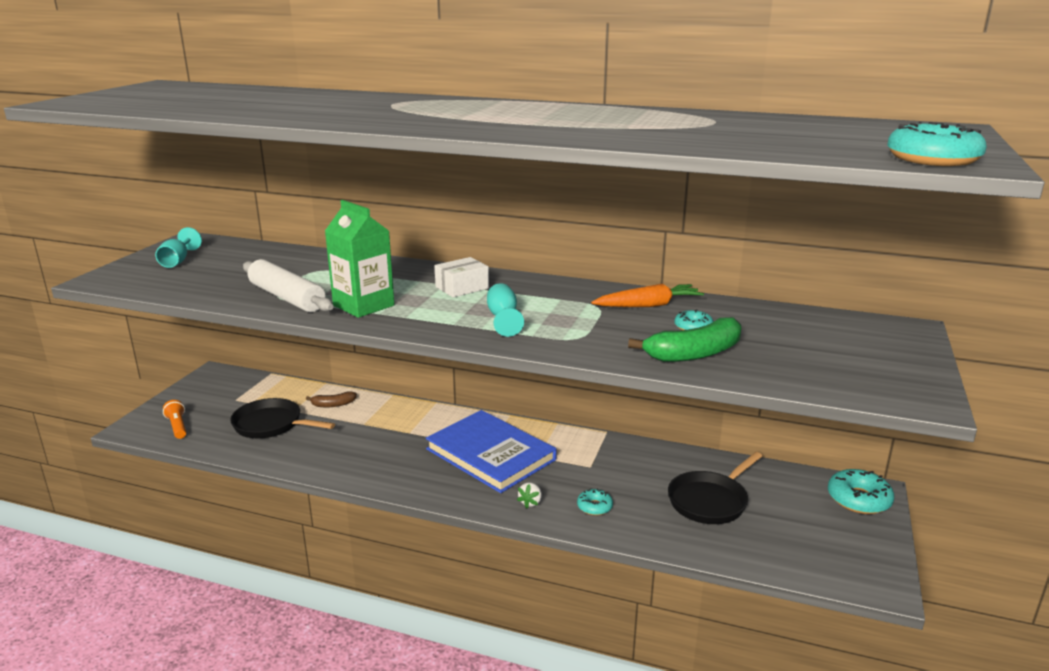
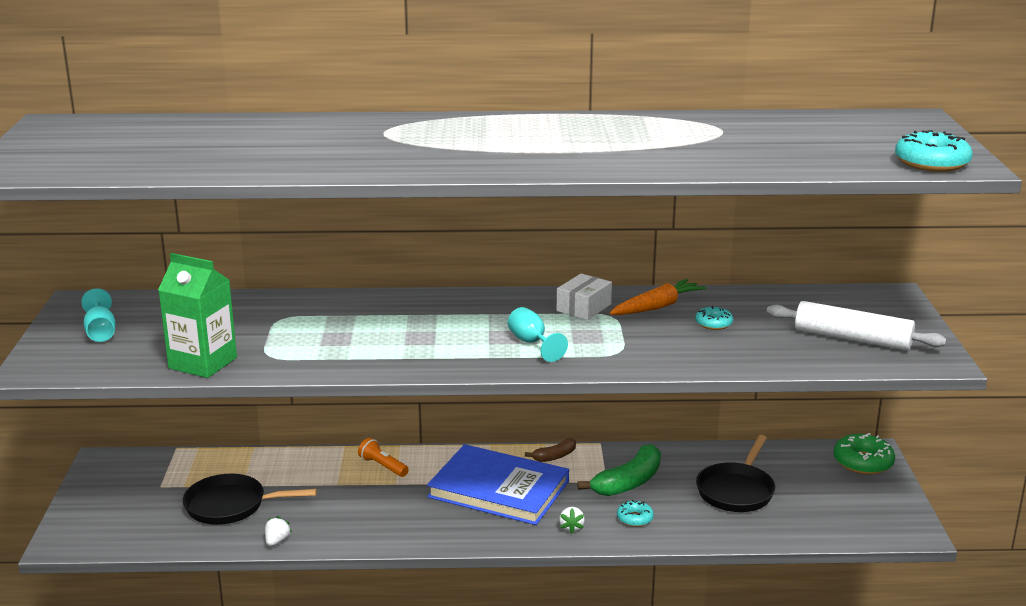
camera: 20 degrees left, 0 degrees up
(177, 427) = (118, 530): orange flashlight -> orange flashlight (383, 466)
(281, 461) = (277, 541): none -> white strawberry
(287, 297) = (284, 356): white rolling pin -> white rolling pin (852, 338)
(333, 404) = (284, 470): brown banana -> brown banana (555, 456)
(363, 305) = (377, 352): green carton -> green carton (203, 363)
(462, 287) = (459, 315): white box -> white box (583, 307)
(695, 353) = (733, 350): green banana -> green banana (628, 482)
(858, 499) = (863, 462): turquoise donut -> green donut

